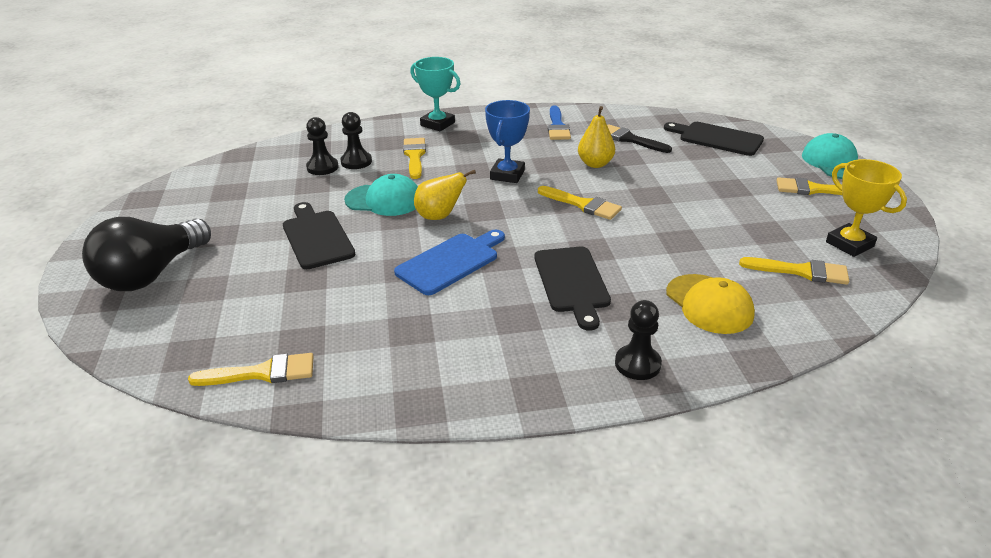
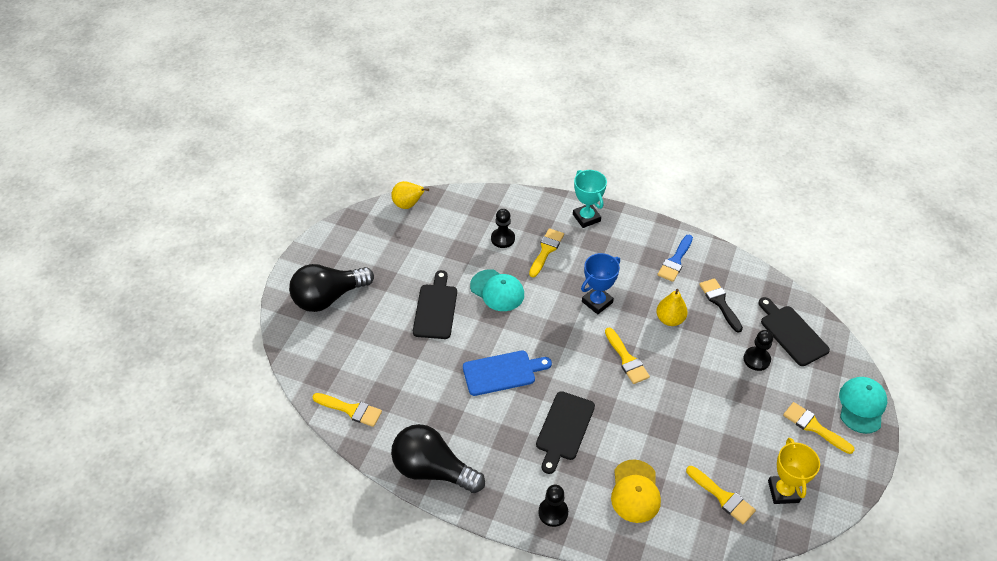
camera: 30 degrees right, 15 degrees up
(322, 167) = (477, 235): black pawn -> black pawn (756, 359)
(438, 388) = (433, 470): none -> black light bulb
(439, 216) = (523, 325): yellow pear -> yellow pear (408, 205)

